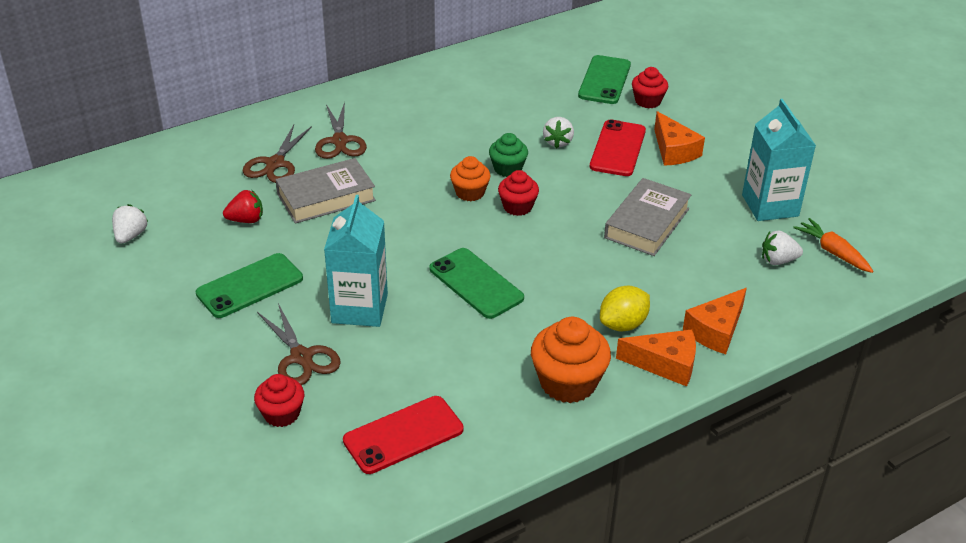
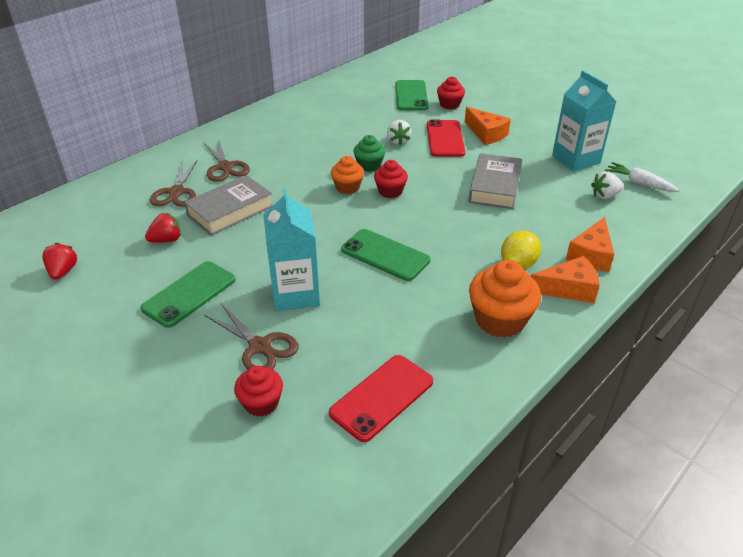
camera: 15 degrees left, 0 degrees up
(130, 236) = (63, 272): white strawberry -> red strawberry
(833, 252) = (639, 183): orange carrot -> white carrot

